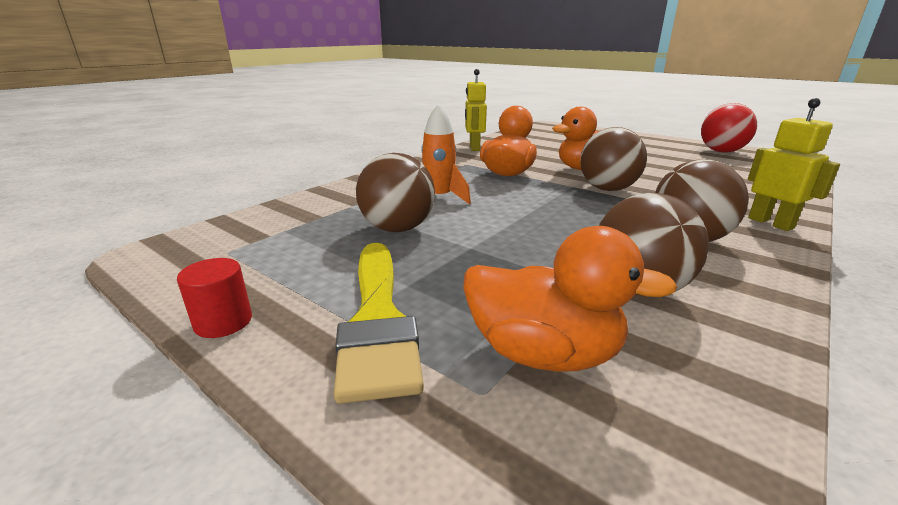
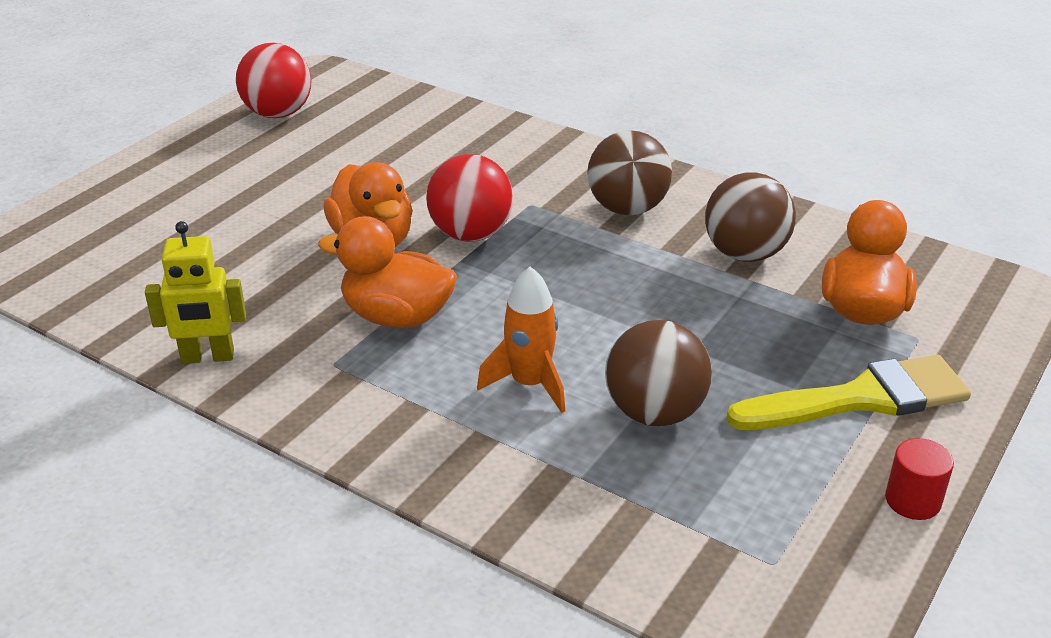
camera: 95 degrees left, 10 degrees up
(607, 189) = (471, 234): brown ball -> red ball
(770, 223) = (573, 155): yellow robot -> none

